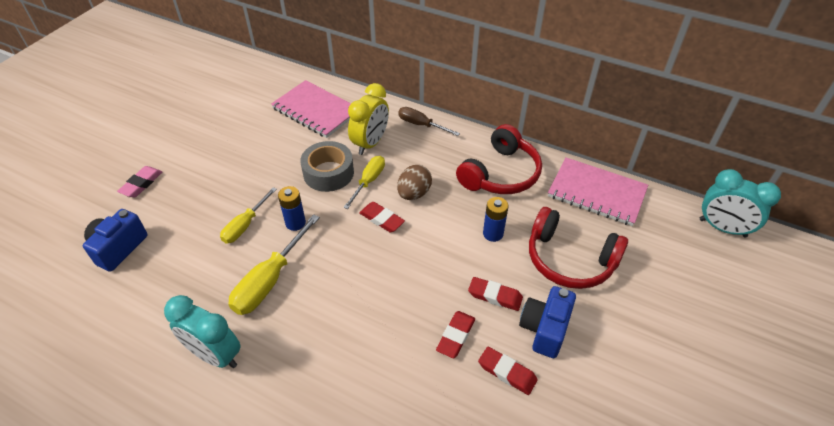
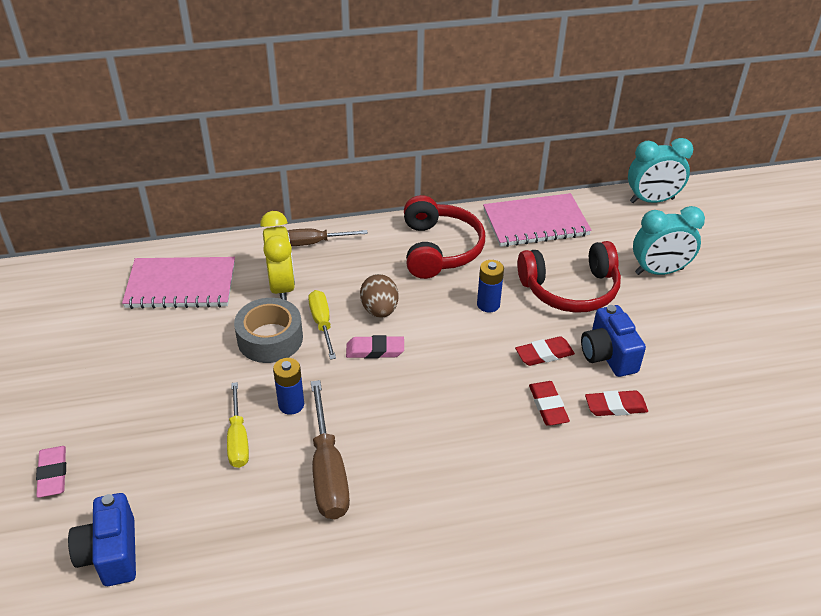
camera: 40 degrees left, 5 degrees down
(215, 355) = (353, 571): turquoise clock -> turquoise clock (659, 271)
(270, 280) = (328, 471): yellow screwdriver -> brown screwdriver
(382, 219) = (375, 350): red eraser -> pink eraser

